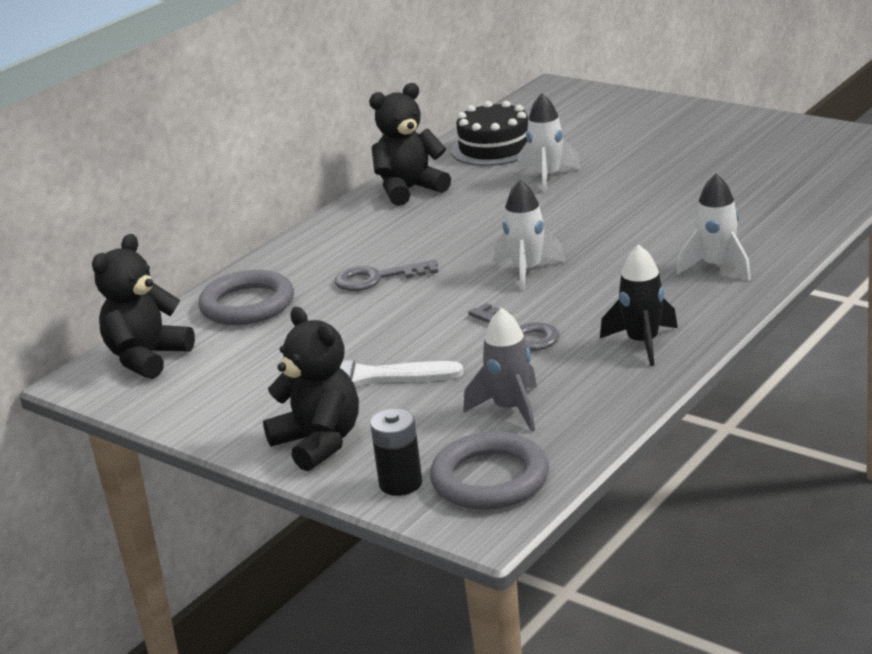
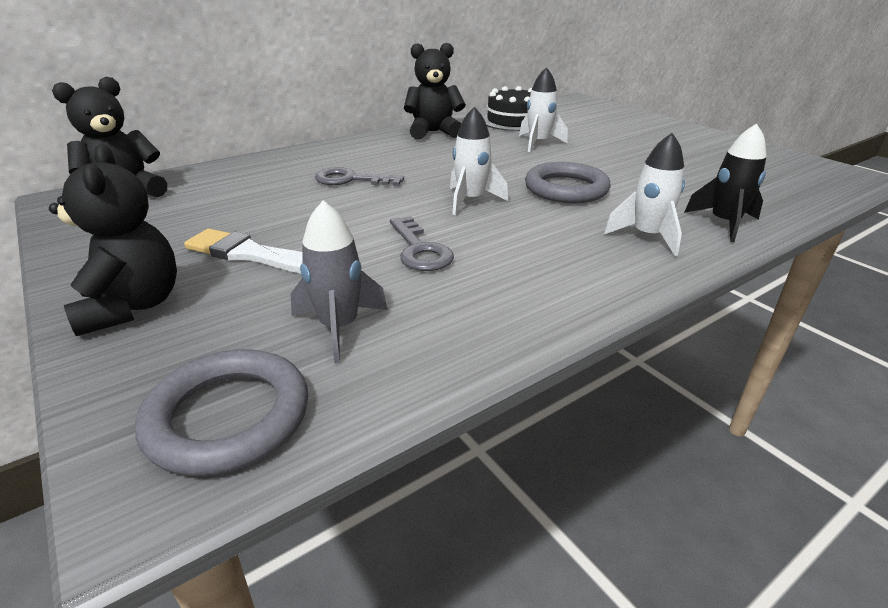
camera: 15 degrees right, 5 degrees up
(247, 305) = (241, 176): grey ring -> grey ring (566, 189)
(400, 483) = (136, 386): black battery -> none
(643, 343) = (530, 292): black rocket -> black rocket (724, 223)

